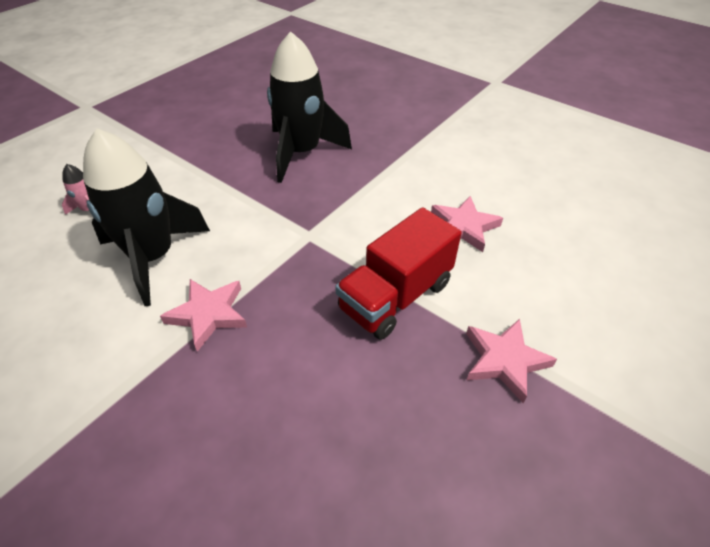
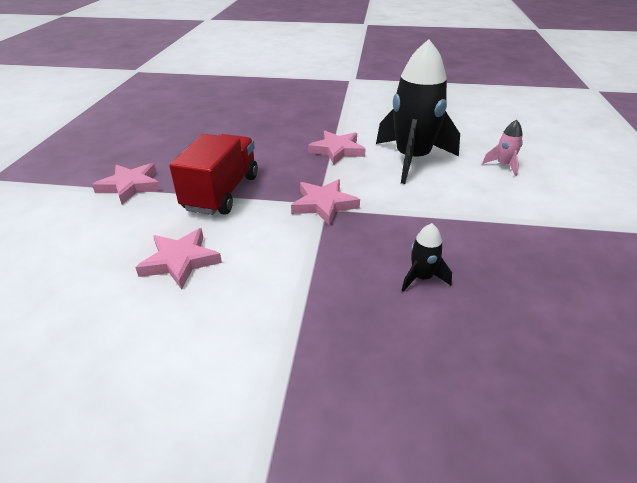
camera: 150 degrees right, 10 degrees down
(302, 153) = (421, 278): black rocket -> black rocket, size x0.42
(306, 235) = (324, 204): none -> pink star

